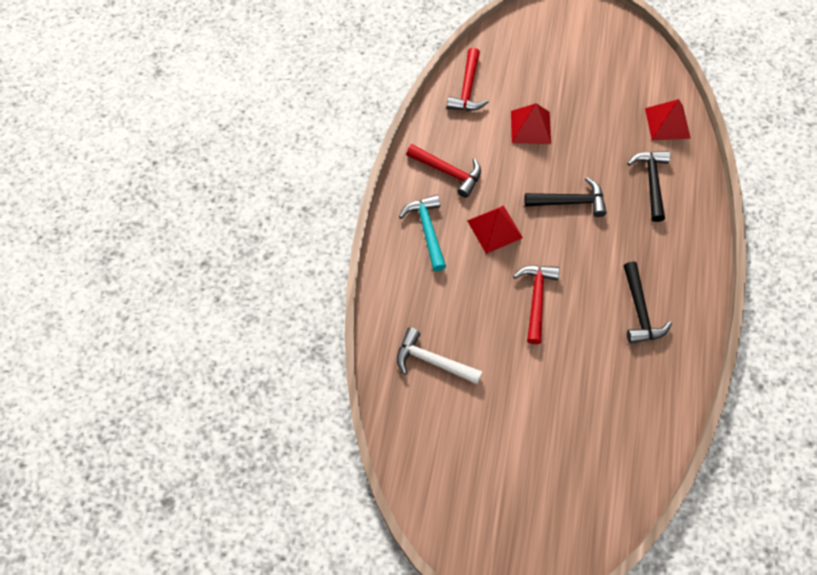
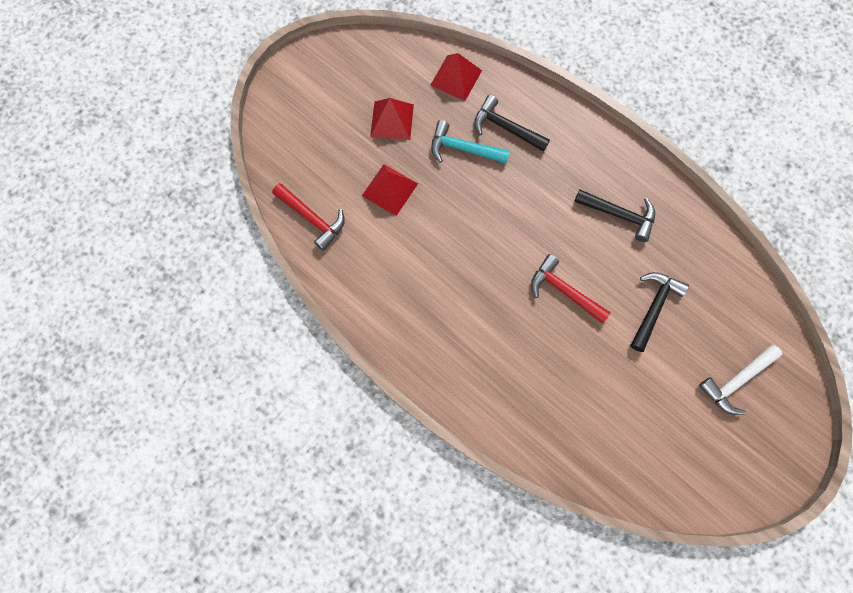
camera: 60 degrees left, 10 degrees up
(427, 230) = (443, 344): turquoise hammer -> turquoise hammer (463, 149)
(432, 361) = (576, 416): white hammer -> white hammer (736, 381)
(448, 172) = (392, 290): red hammer -> none
(494, 229) = (476, 284): red pyramid -> red pyramid (392, 120)
(570, 202) = (486, 204): black hammer -> black hammer (653, 307)

